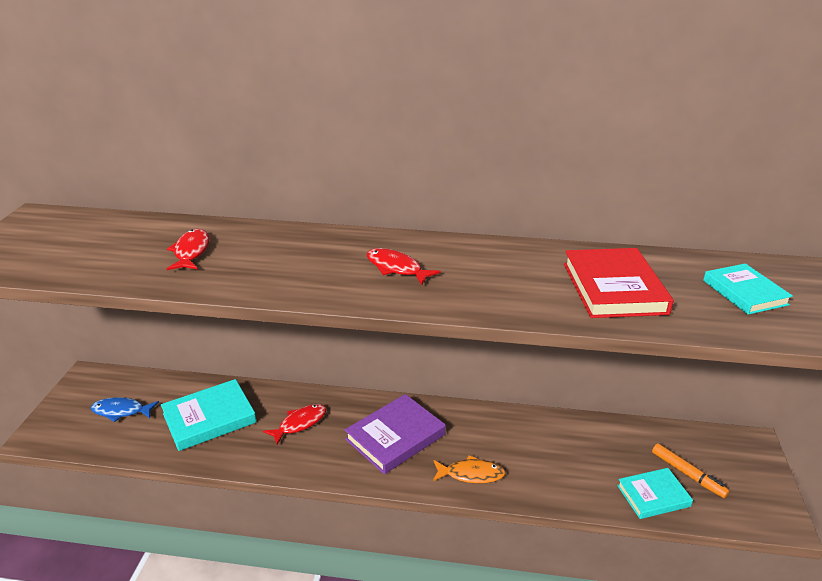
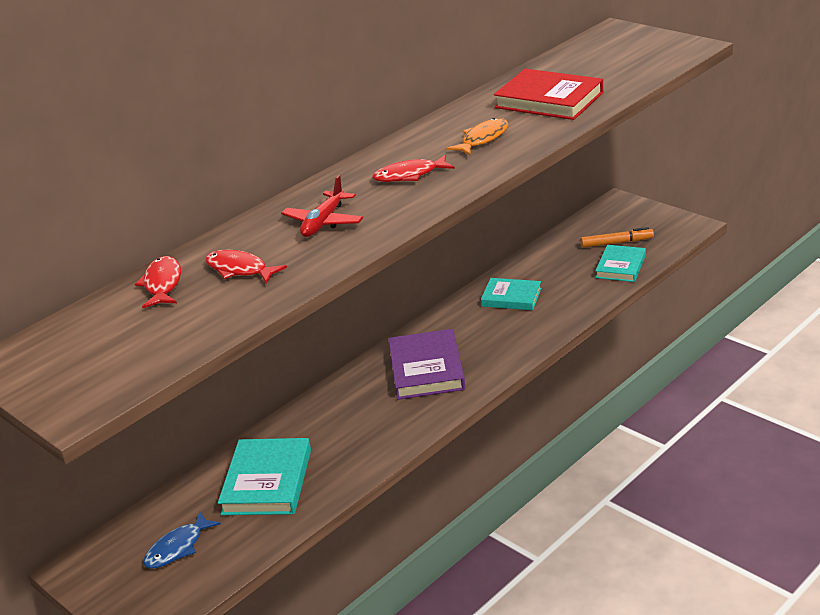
camera: 50 degrees left, 0 degrees up
(286, 259) = (324, 222): none -> red plane
(300, 423) = (344, 422): red fish -> red fish (162, 284)
(471, 474) = (513, 343): orange fish -> orange fish (482, 139)
(745, 292) = (609, 60): turquoise book -> turquoise book (511, 297)

